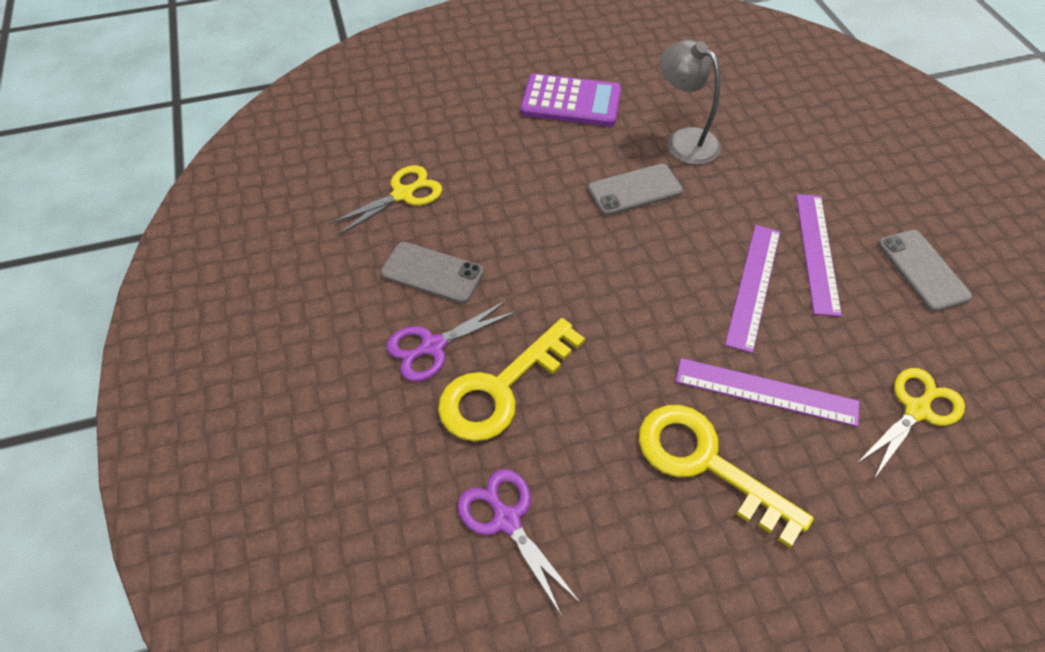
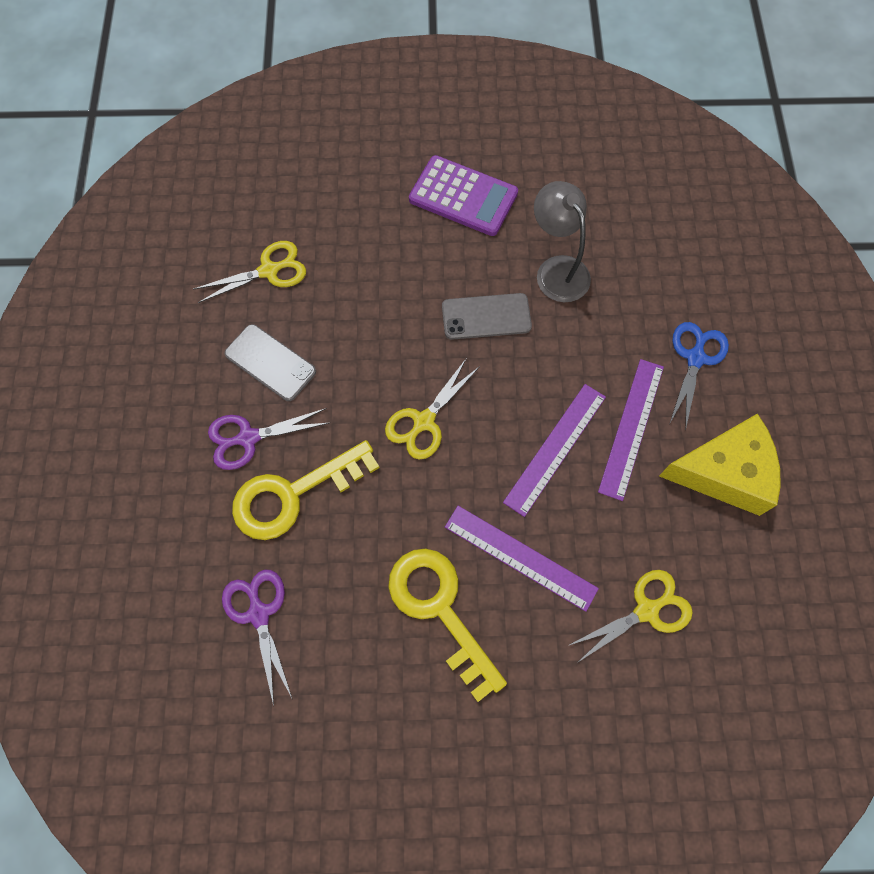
camera: 15 degrees right, 15 degrees up
(612, 291) = (423, 422): none -> yellow scissors
(845, 184) = (695, 358): none -> blue scissors
(922, 270) = (724, 472): grey phone -> yellow cheese

